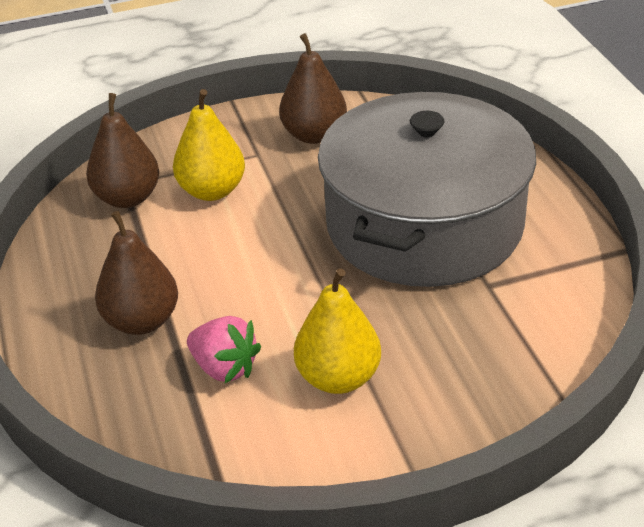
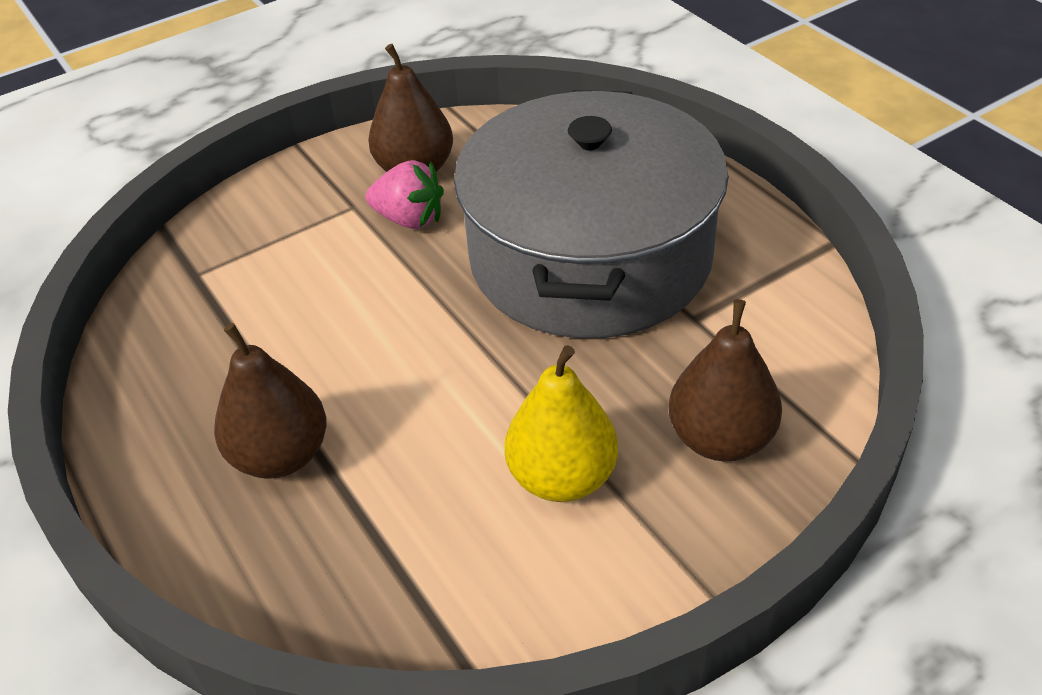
camera: 15 degrees left, 5 degrees up
(127, 198) = (206, 293): brown pear -> brown pear (720, 439)
(212, 191) = (312, 263): yellow pear -> none
(224, 368) = (412, 496): pink strawberry -> pink strawberry (409, 219)

